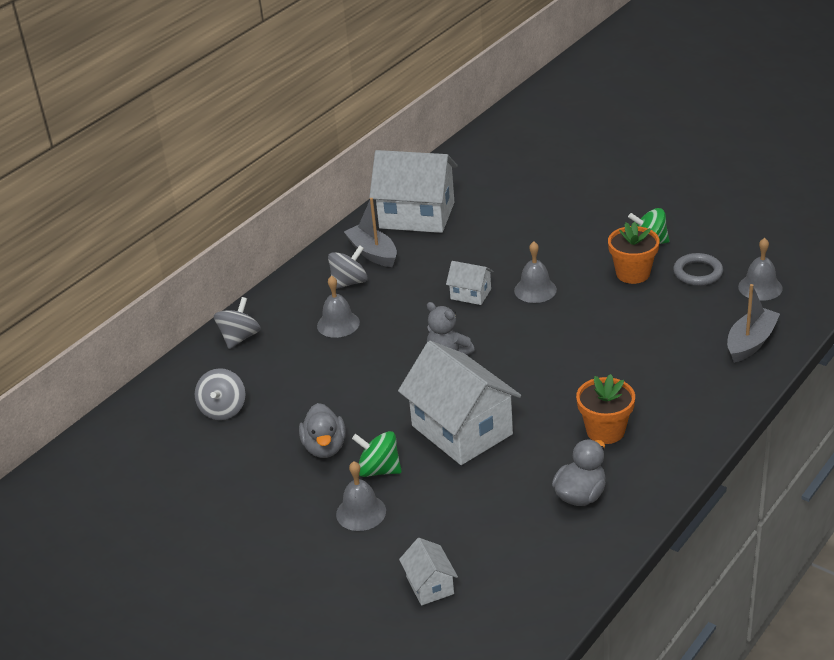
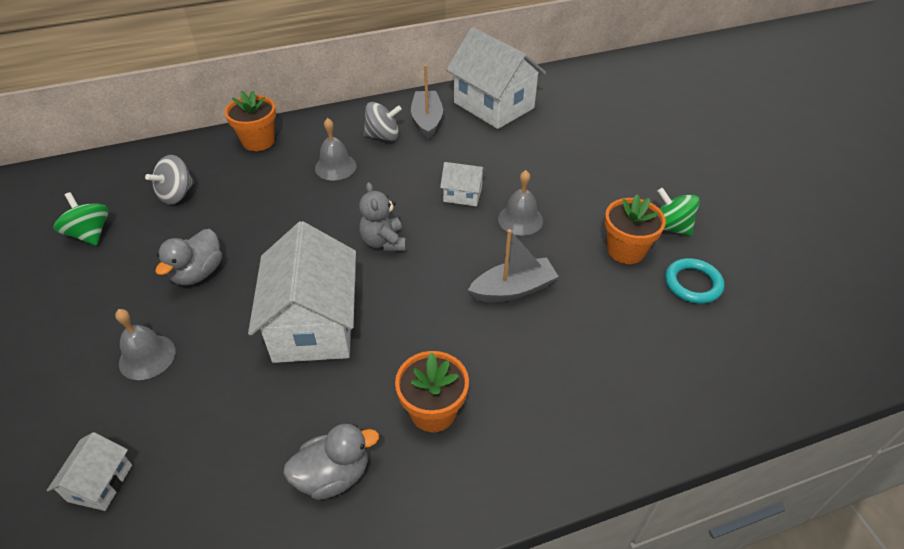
camera: 30 degrees right, 10 degrees up
(240, 338) = (258, 141): grey spinning top -> orange flower pot
(379, 470) = (209, 322): green spinning top -> green spinning top (90, 234)
(470, 294) = (462, 195): white house -> white house turned 45 degrees counterclockwise
(698, 273) = (692, 284): grey ring -> turquoise ring
(751, 342) = (680, 398): grey boat -> grey boat (513, 289)
(760, 287) = (747, 337): grey bell -> none

